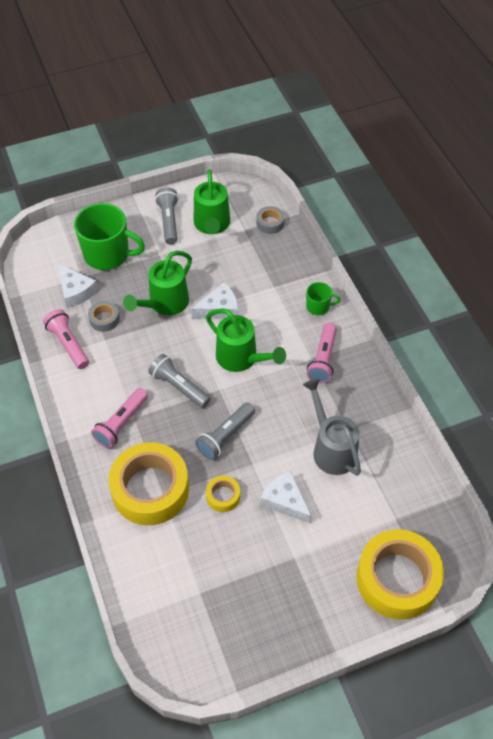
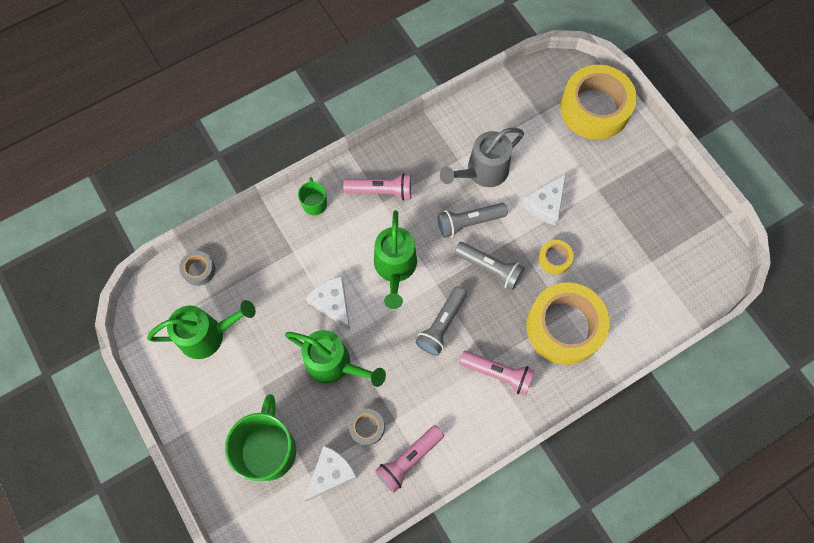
camera: 100 degrees left, 15 degrees up
(169, 221) = (207, 387): grey flashlight -> grey flashlight (469, 222)
(241, 359) = (395, 269): green watering can -> green watering can turned 150 degrees clockwise

